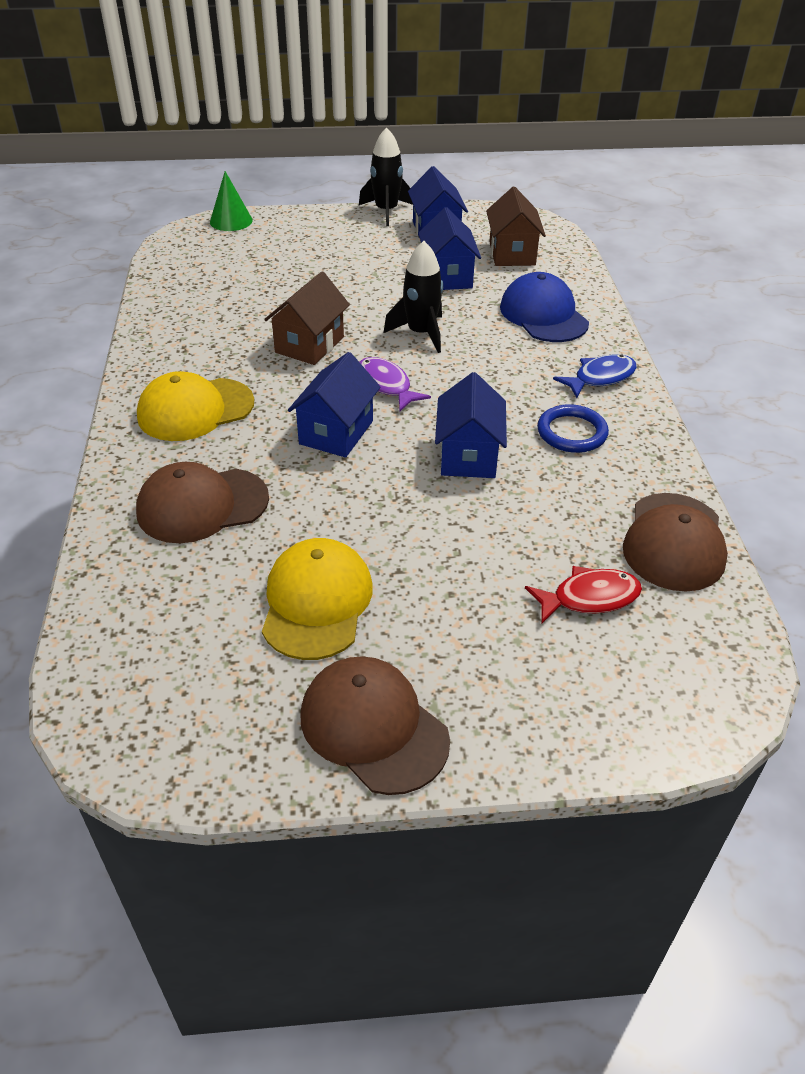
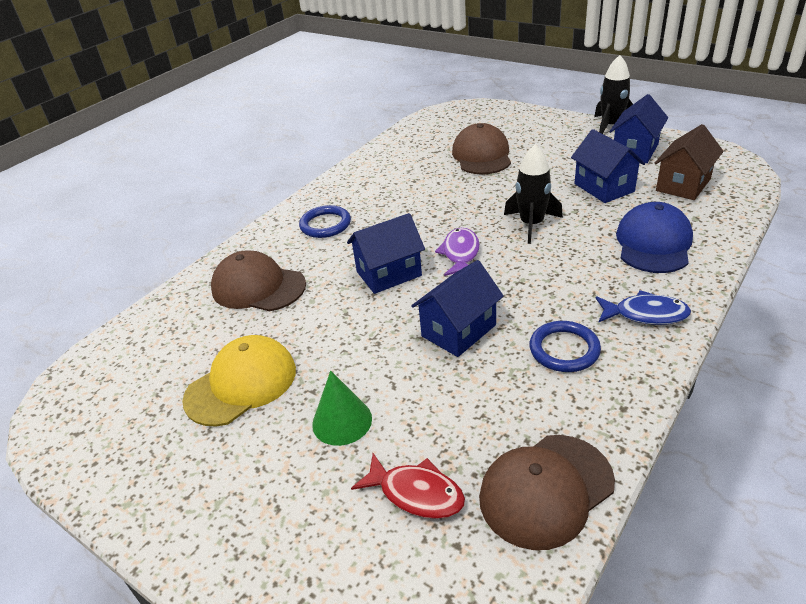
camera: 45 degrees right, 5 degrees down
(195, 410) = (325, 225): yellow cap -> blue ring
(231, 221) = (489, 108): green cone -> green cone (342, 421)
(309, 345) = (443, 206): brown house -> none
(373, 727) = (169, 491): brown cap -> brown cap (481, 155)
(447, 276) = (604, 187): blue house -> blue house turned 60 degrees counterclockwise

